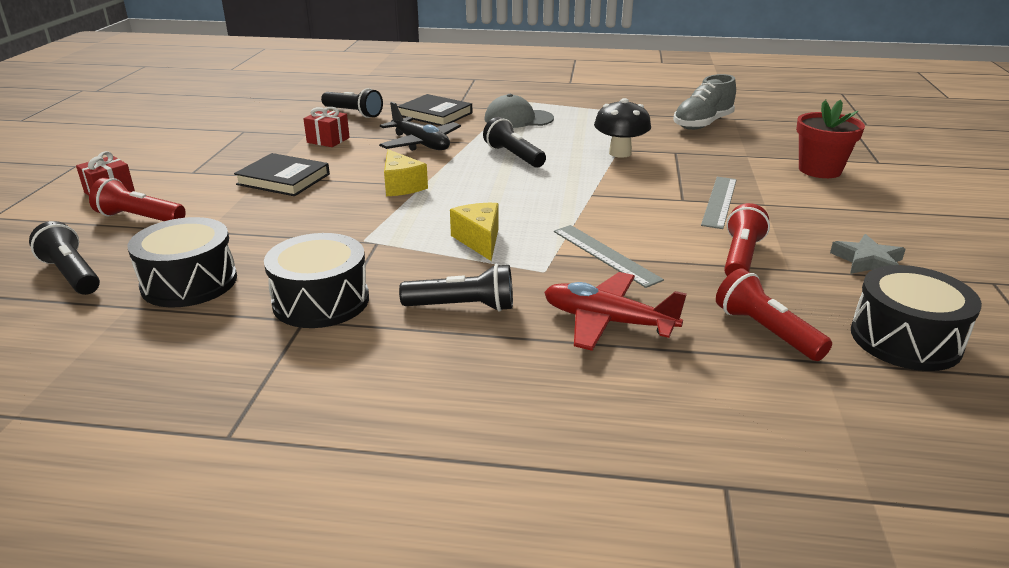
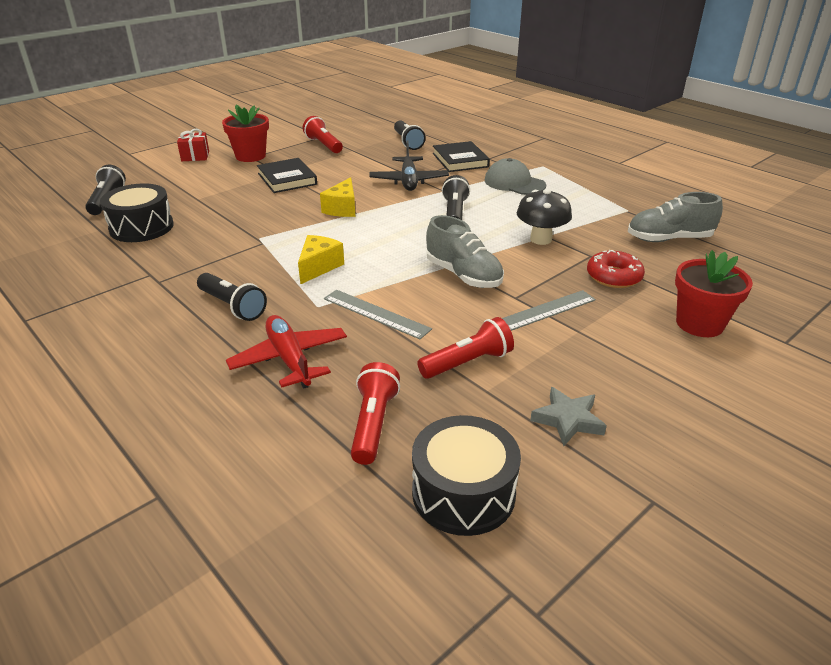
camera: 40 degrees right, 5 degrees up
(139, 218) = (182, 178): red flashlight -> red flashlight (323, 145)
(190, 171) = (250, 156): none -> red flower pot
(321, 301) = (175, 267): black drum -> none
(328, 140) = (357, 159): red gift -> none
(605, 255) = (376, 313): grey ruler -> grey ruler turned 60 degrees counterclockwise
(615, 199) = (463, 275): none -> grey shoe
(717, 160) = (613, 277): none -> red donut

